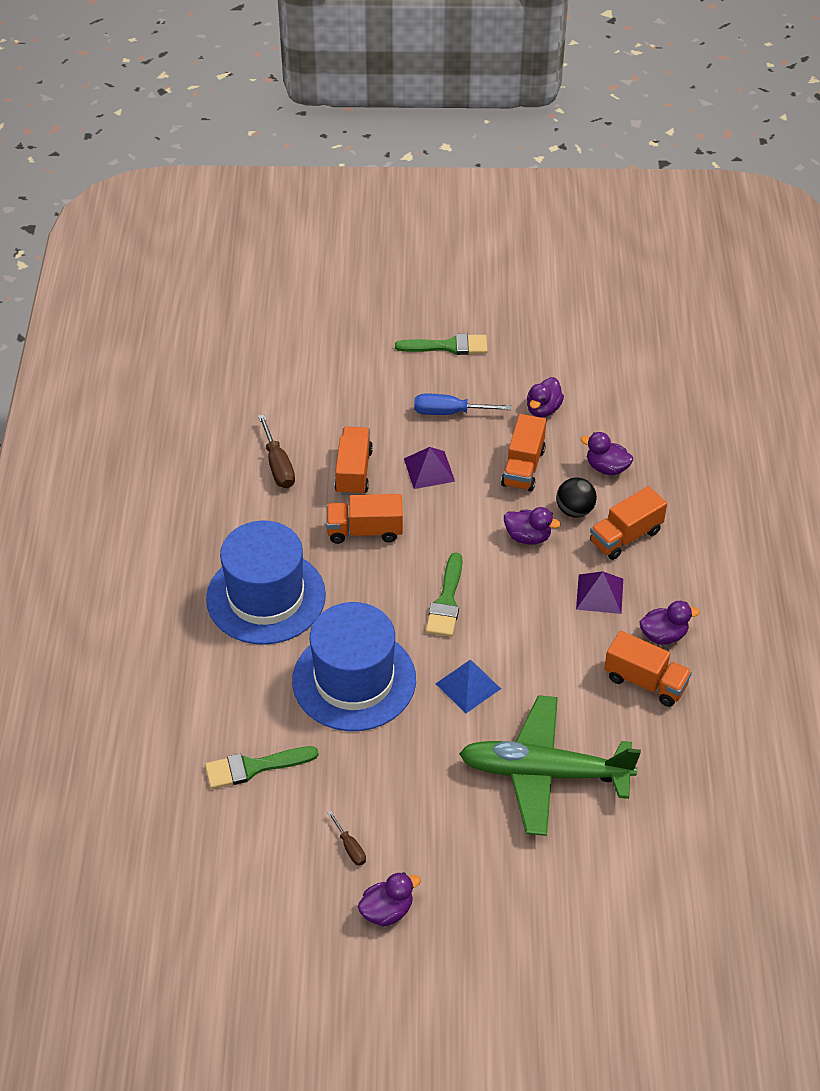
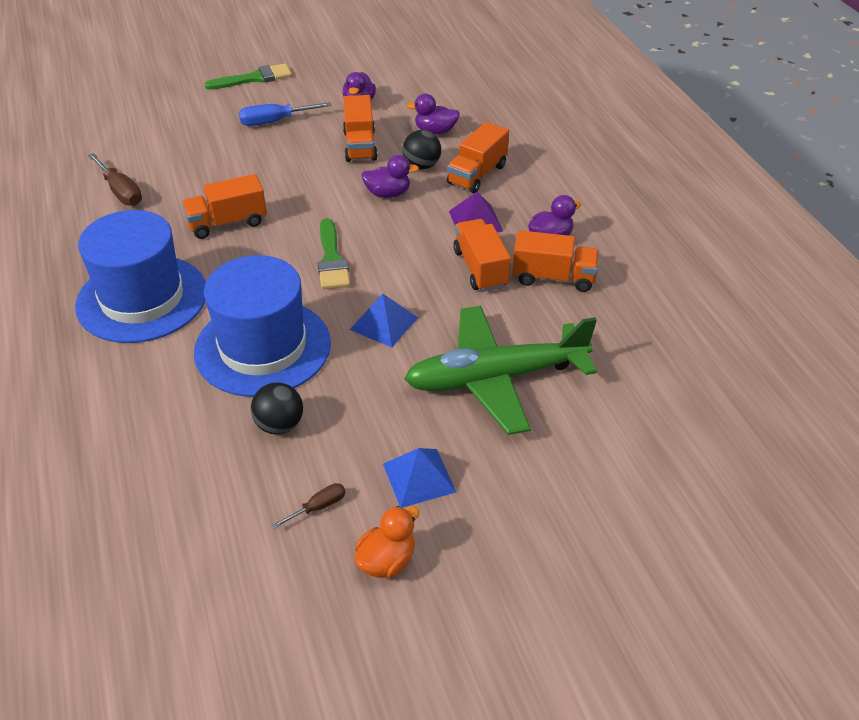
camera: 20 degrees left, 5 degrees down
(254, 767) = (178, 457): green brush -> none
(344, 762) = (279, 425): none -> black ball
(350, 847) = (318, 507): brown screwdriver -> brown screwdriver turned 75 degrees counterclockwise
(354, 472) = (199, 181): orange truck -> orange truck (480, 269)
(387, 911) = (387, 561): purple duck -> orange duck
(429, 470) = (272, 165): purple pyramid -> none
(440, 847) = (419, 477): none -> blue pyramid

